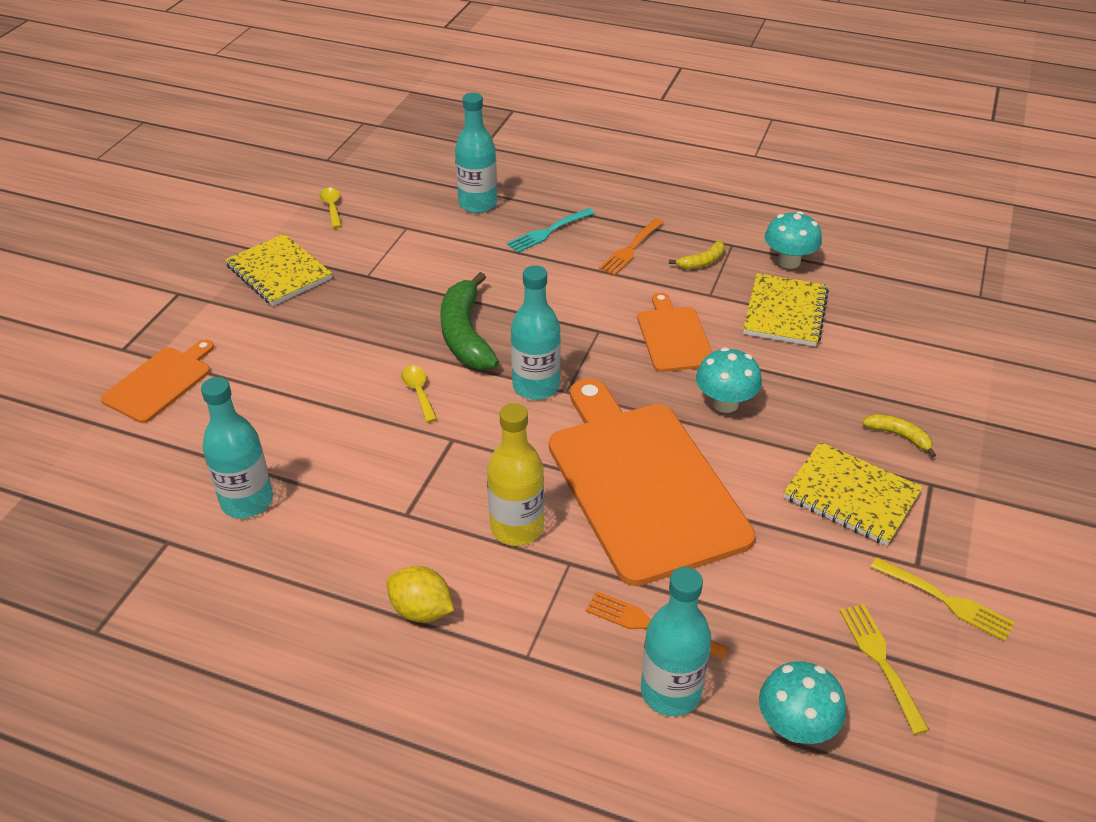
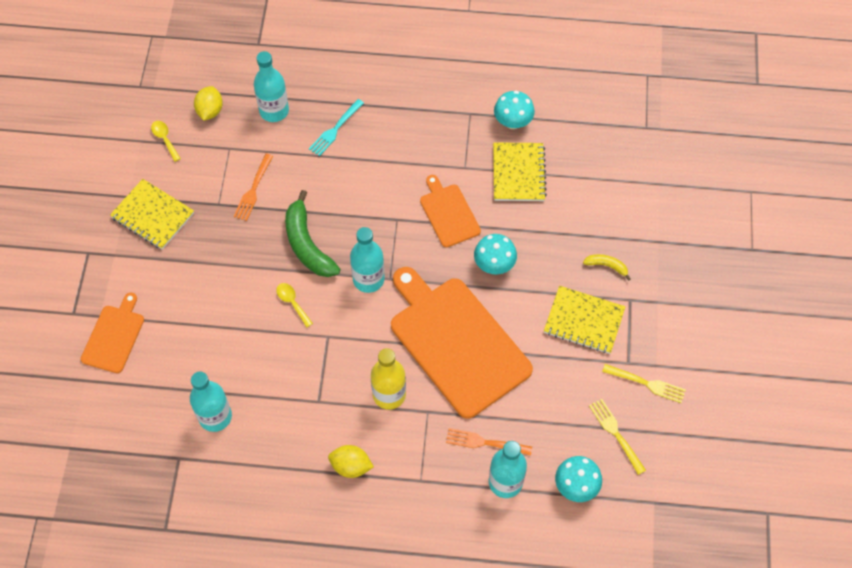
camera: 15 degrees left, 20 degrees up
(399, 192) = (210, 111): none -> yellow lemon
(631, 248) = (399, 133): orange fork -> orange fork (253, 189)
(702, 262) = (452, 136): yellow banana -> none

